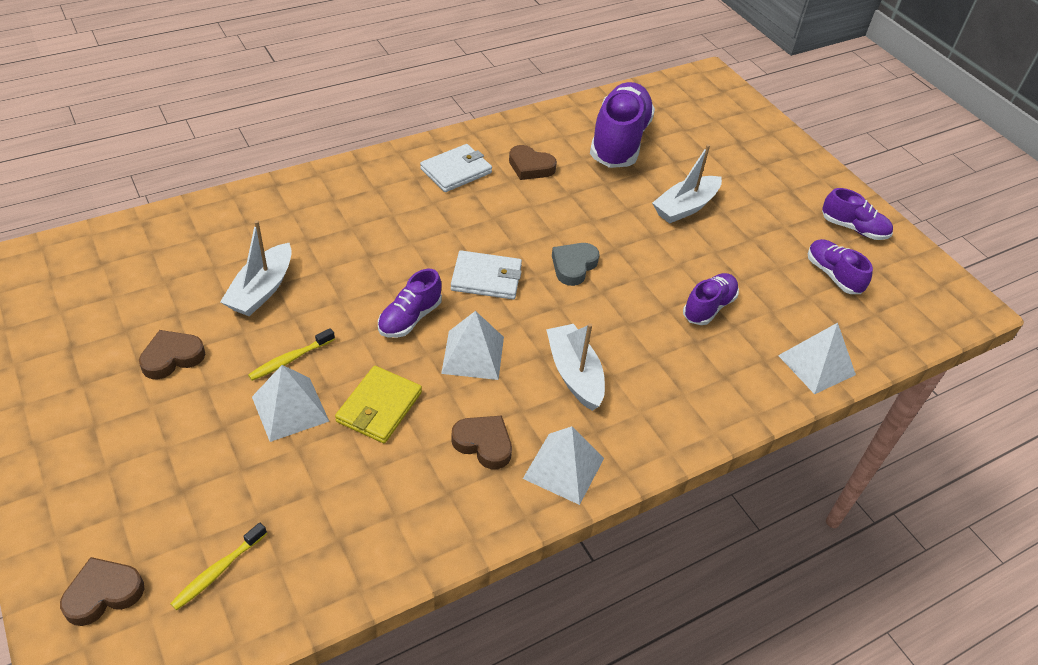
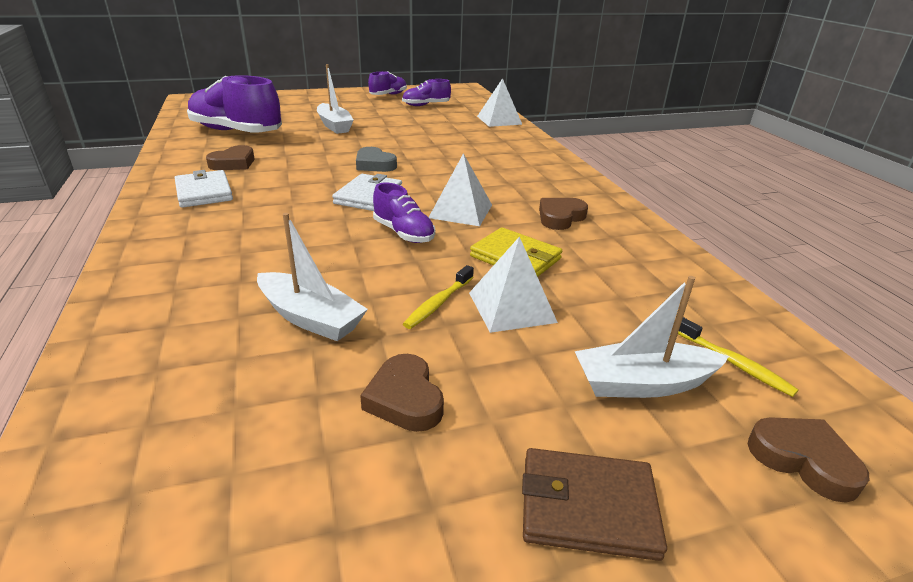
camera: 75 degrees left, 15 degrees down
(74, 457) = (587, 507): none -> brown wallet
(103, 594) = (803, 460): brown heart -> brown heart turned 150 degrees clockwise
(290, 359) = (438, 303): yellow toothbrush -> yellow toothbrush turned 60 degrees clockwise
(564, 468) = (583, 193): white pyramid -> none
(574, 374) = (492, 179): white boat -> white boat (643, 383)
(708, 307) = (440, 135): purple shoe -> none

